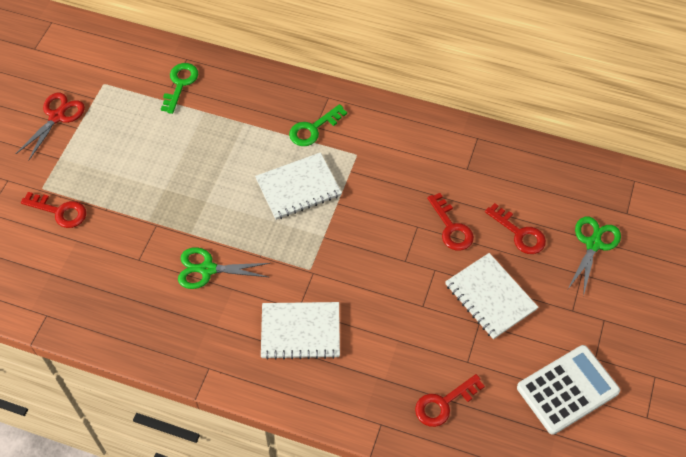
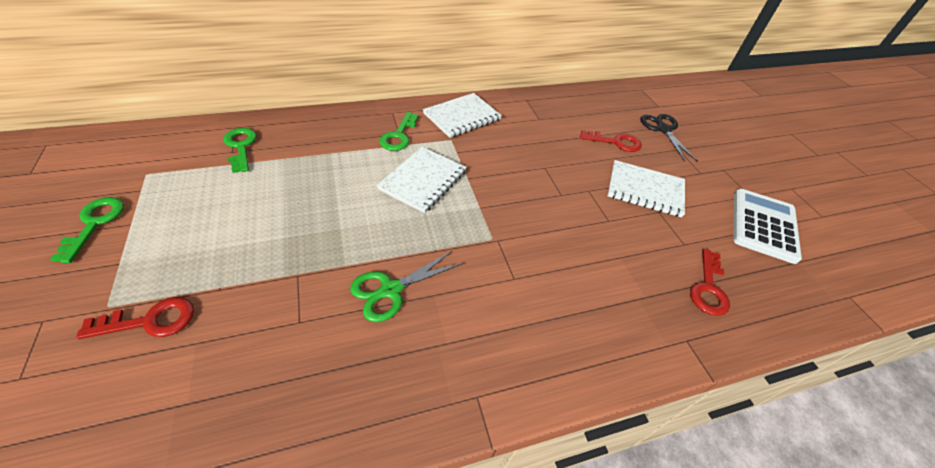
camera: 40 degrees left, 10 degrees down
(57, 117) = (95, 223): red scissors -> green key
(300, 331) = (535, 298): white notebook -> white notebook (462, 117)
(451, 227) = (569, 158): red key -> none
(593, 244) = (663, 129): green scissors -> black scissors

